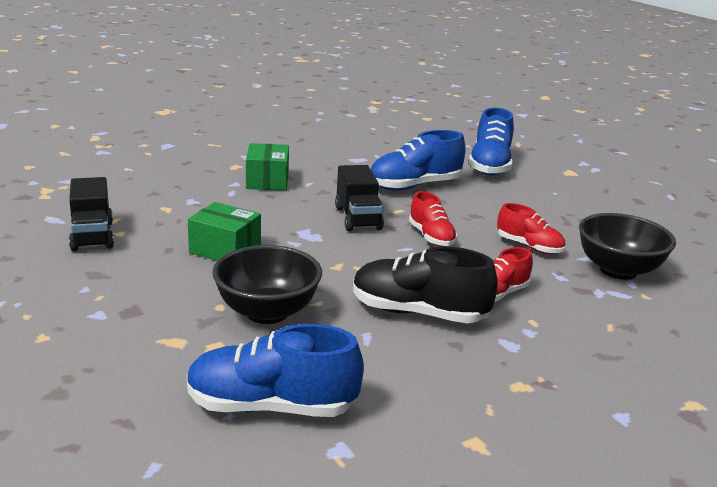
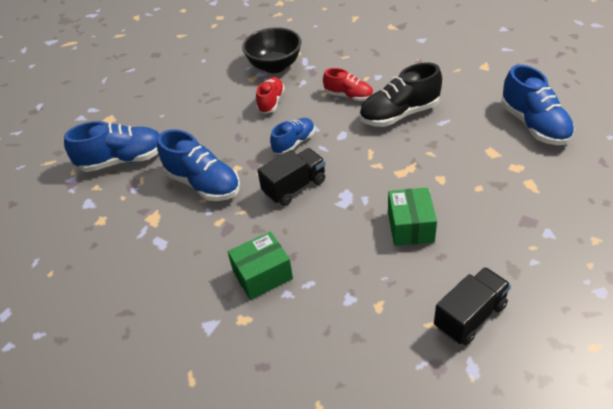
camera: 110 degrees left, 20 degrees up
(267, 312) = (462, 166): black bowl -> none
(418, 313) = (399, 114): black shoe -> black shoe turned 75 degrees clockwise
(431, 237) = (294, 143): red shoe -> blue shoe

